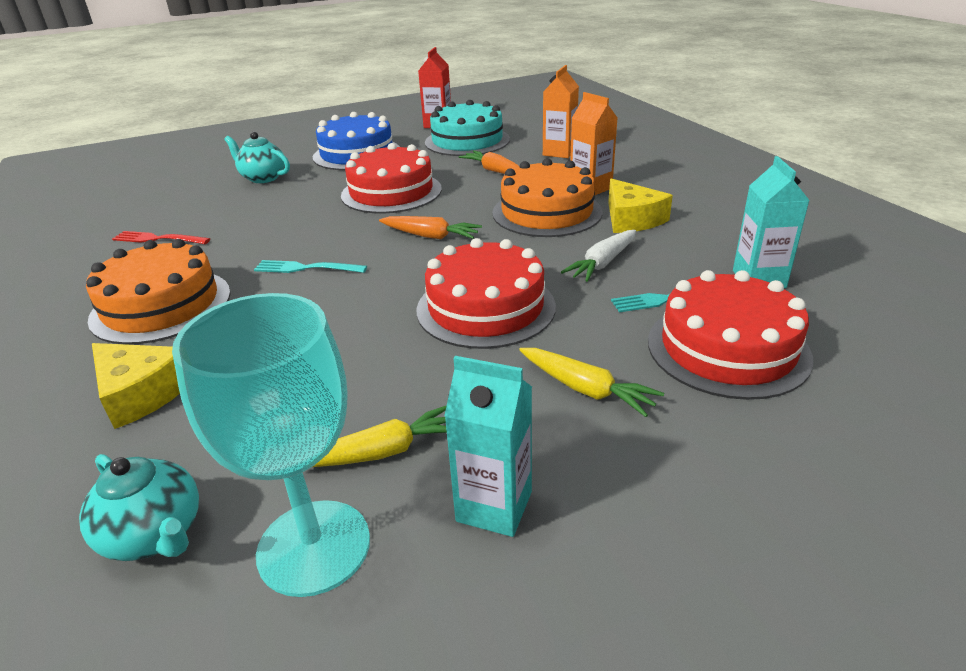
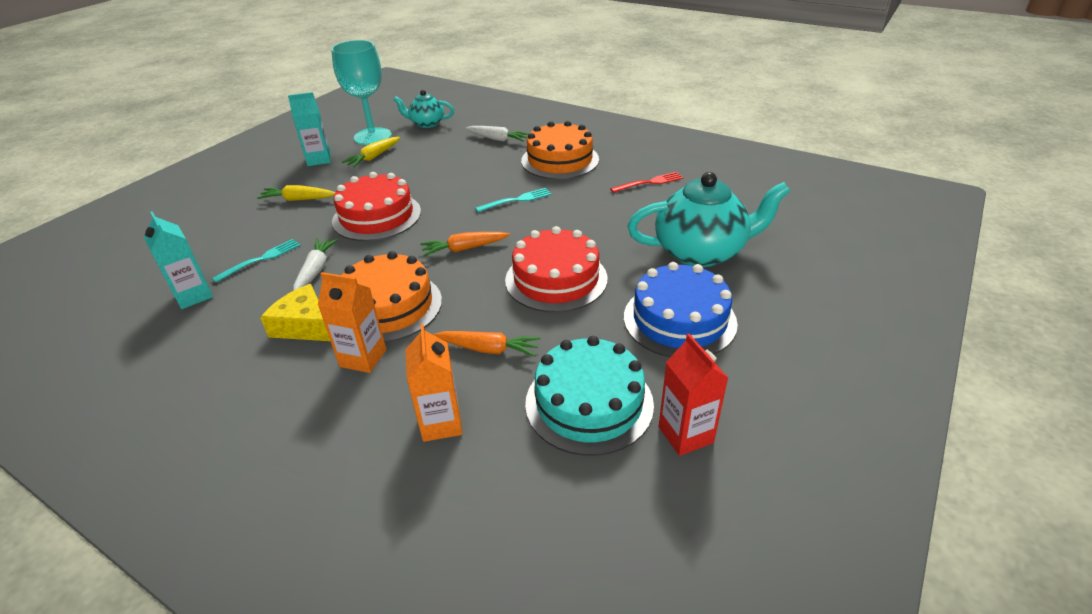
camera: 145 degrees right, 5 degrees up
(142, 393) = (498, 139): yellow cheese -> white carrot
(263, 178) = (701, 252): turquoise teapot -> turquoise teapot, size x1.81
(727, 348) = (224, 240): red cake -> none

